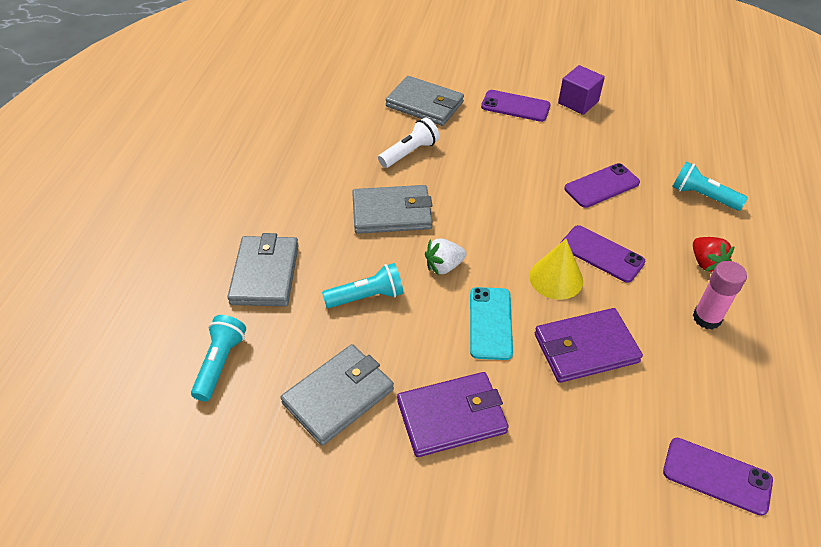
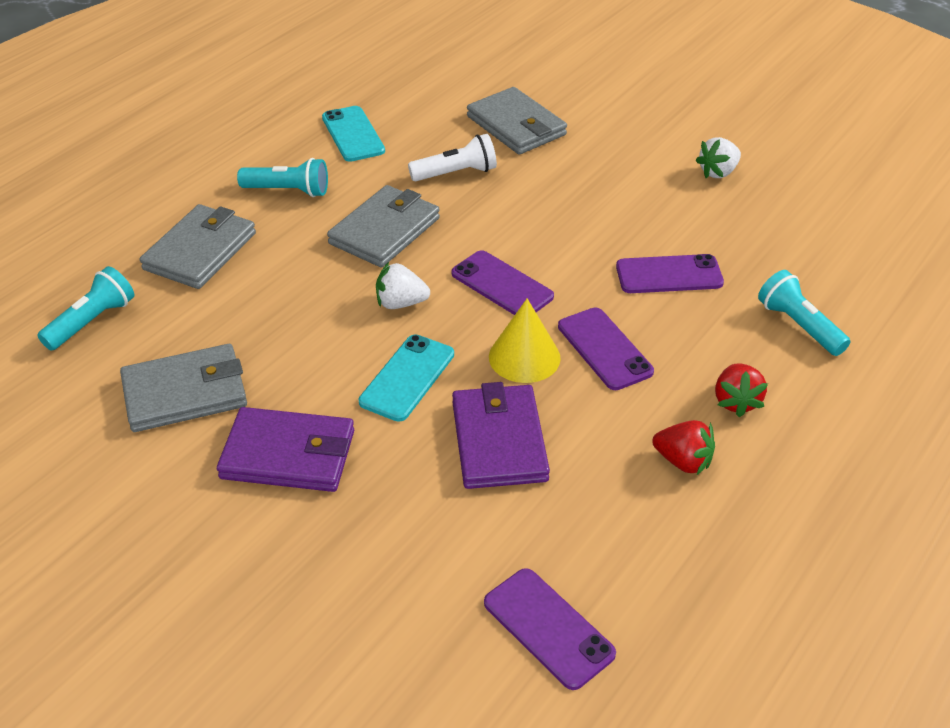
camera: 25 degrees right, 5 degrees down
(313, 143) = (353, 134): none -> turquoise phone
(367, 296) = (290, 307): turquoise flashlight -> turquoise flashlight (288, 191)
(392, 213) = (385, 231): grey wallet -> grey wallet turned 75 degrees counterclockwise
(515, 106) = (630, 156): purple phone -> purple phone (502, 285)
(578, 102) = (718, 172): purple cube -> white strawberry
(585, 348) = (499, 441): purple wallet -> purple wallet turned 75 degrees clockwise
(707, 318) = (683, 461): pink glue stick -> red strawberry

